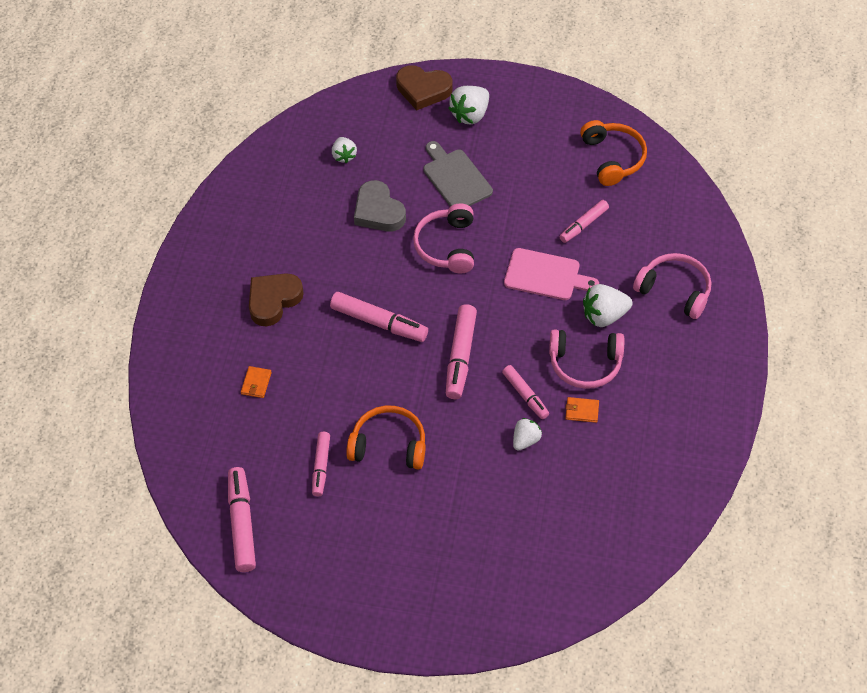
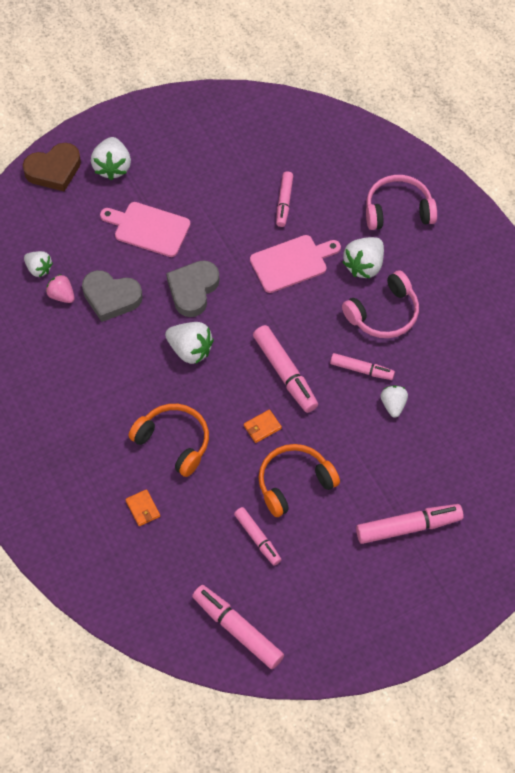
camera: 40 degrees left, 5 degrees up
(273, 300) = (93, 430): brown heart -> none
(343, 186) = (61, 295): none -> pink strawberry
(379, 322) = (196, 390): pink marker -> pink marker (408, 527)
(402, 290) = (190, 350): none -> white strawberry
(447, 246) = (193, 290): pink headphones -> grey heart
(455, 178) = (148, 229): grey cutting board -> pink cutting board
(582, 411) = (414, 353): orange wallet -> orange wallet (262, 427)
(613, 158) = (258, 132): orange headphones -> orange headphones (174, 442)

